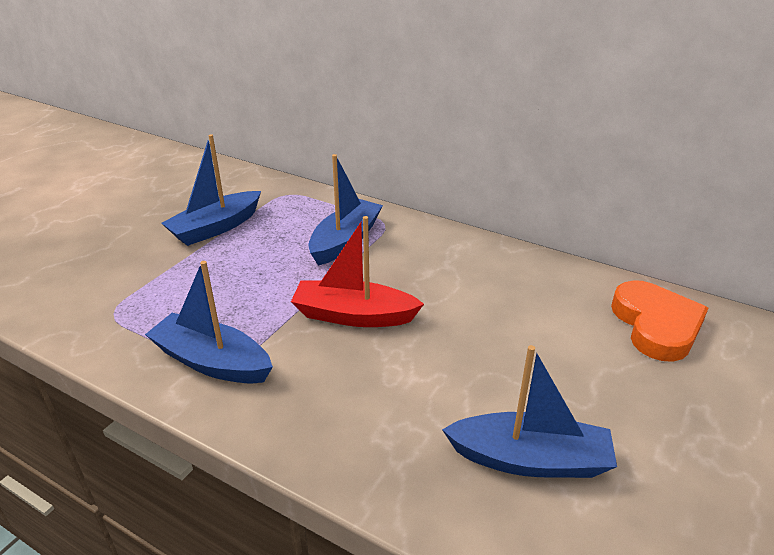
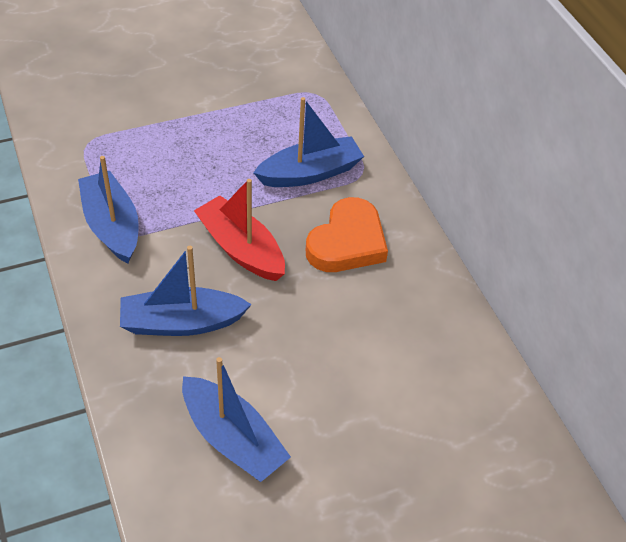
camera: 35 degrees right, 15 degrees up
(216, 228) = (224, 100): blue boat -> blue boat (181, 323)
(656, 325) = (467, 415): orange heart -> orange heart (347, 242)

